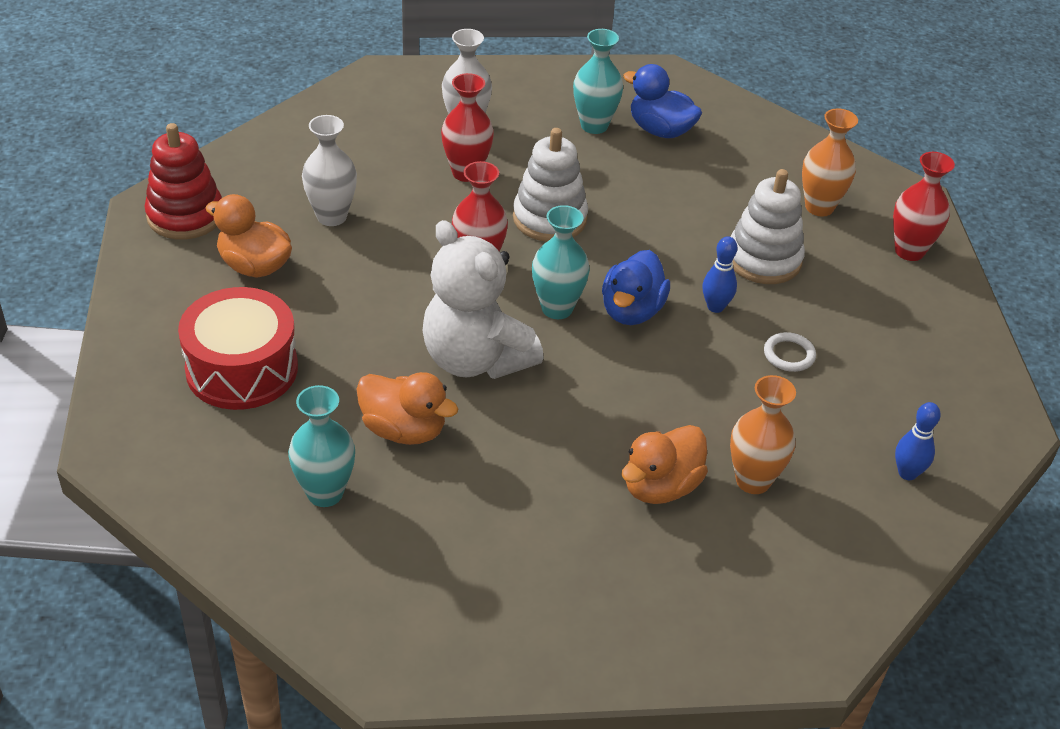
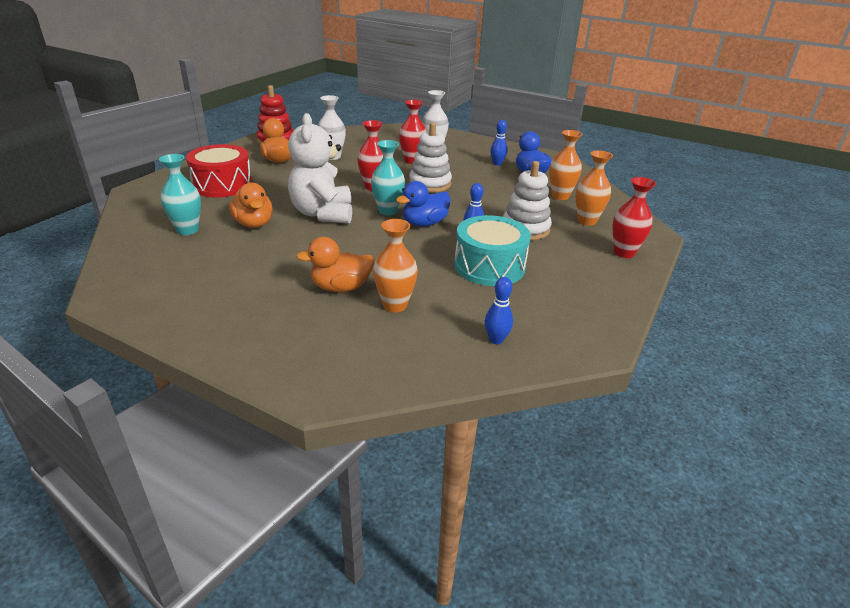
camera: 35 degrees right, 10 degrees down
(594, 125) = (497, 164): turquoise vase -> blue bowling pin
(744, 167) = (560, 196): none -> orange vase
(789, 355) = (489, 266): white ring -> turquoise drum

